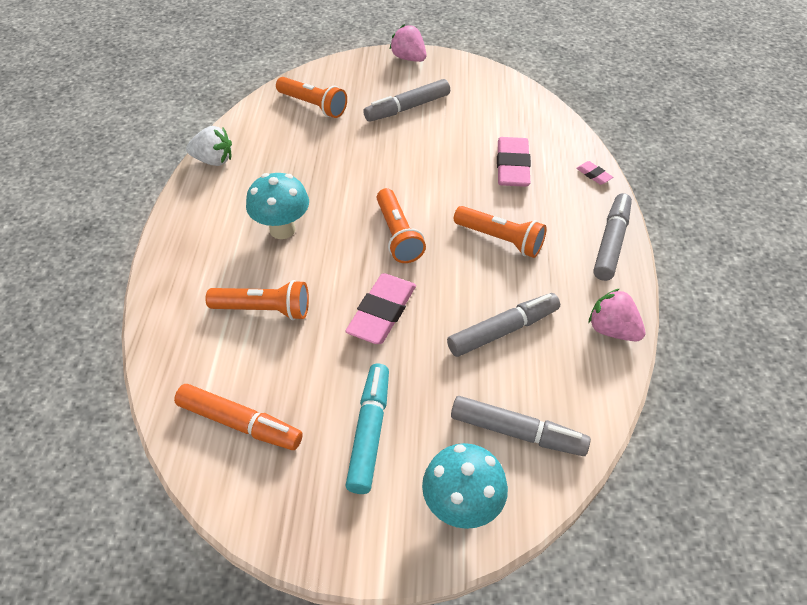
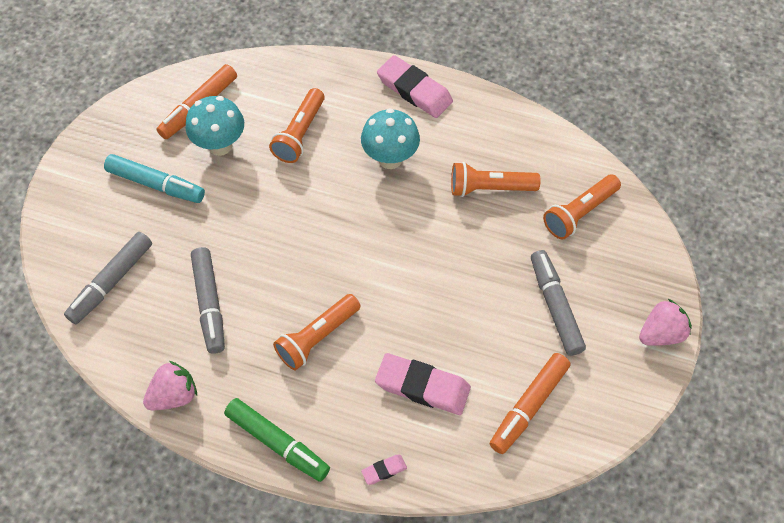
camera: 105 degrees right, 10 degrees up
(213, 160) = (505, 116): white strawberry -> none
(382, 312) = (265, 216): pink eraser -> pink eraser (414, 90)
(397, 235) = (353, 249): orange flashlight -> orange flashlight (490, 188)
(461, 507) = (72, 227): turquoise mushroom -> turquoise mushroom (220, 145)
(499, 110) = (528, 406): none -> orange marker
(611, 242) = (278, 443): grey marker -> green marker

